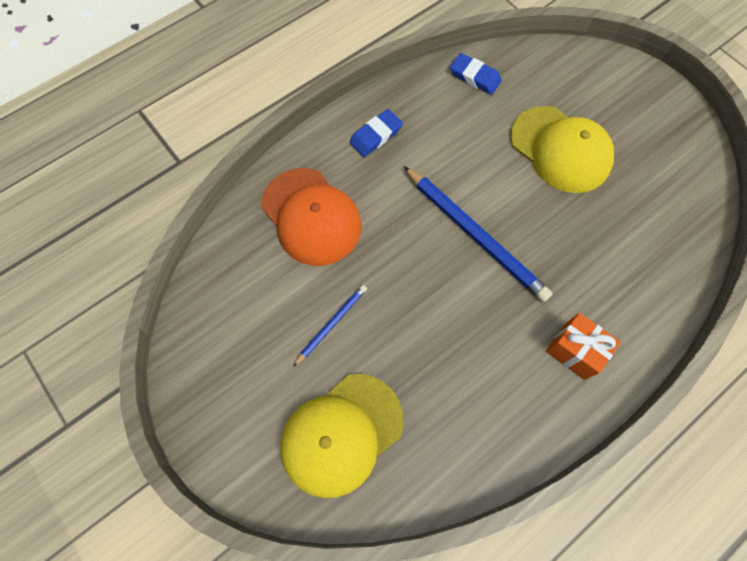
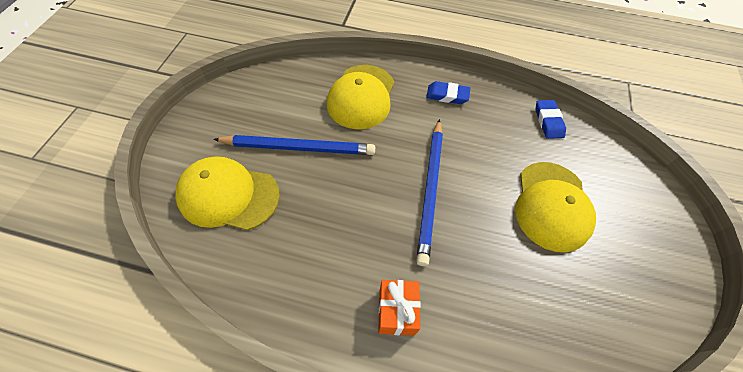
camera: 50 degrees right, 10 degrees down
(311, 216) = (361, 96): orange cap -> yellow cap
(331, 324) = (298, 147): blue pencil -> blue pencil, size x1.96

